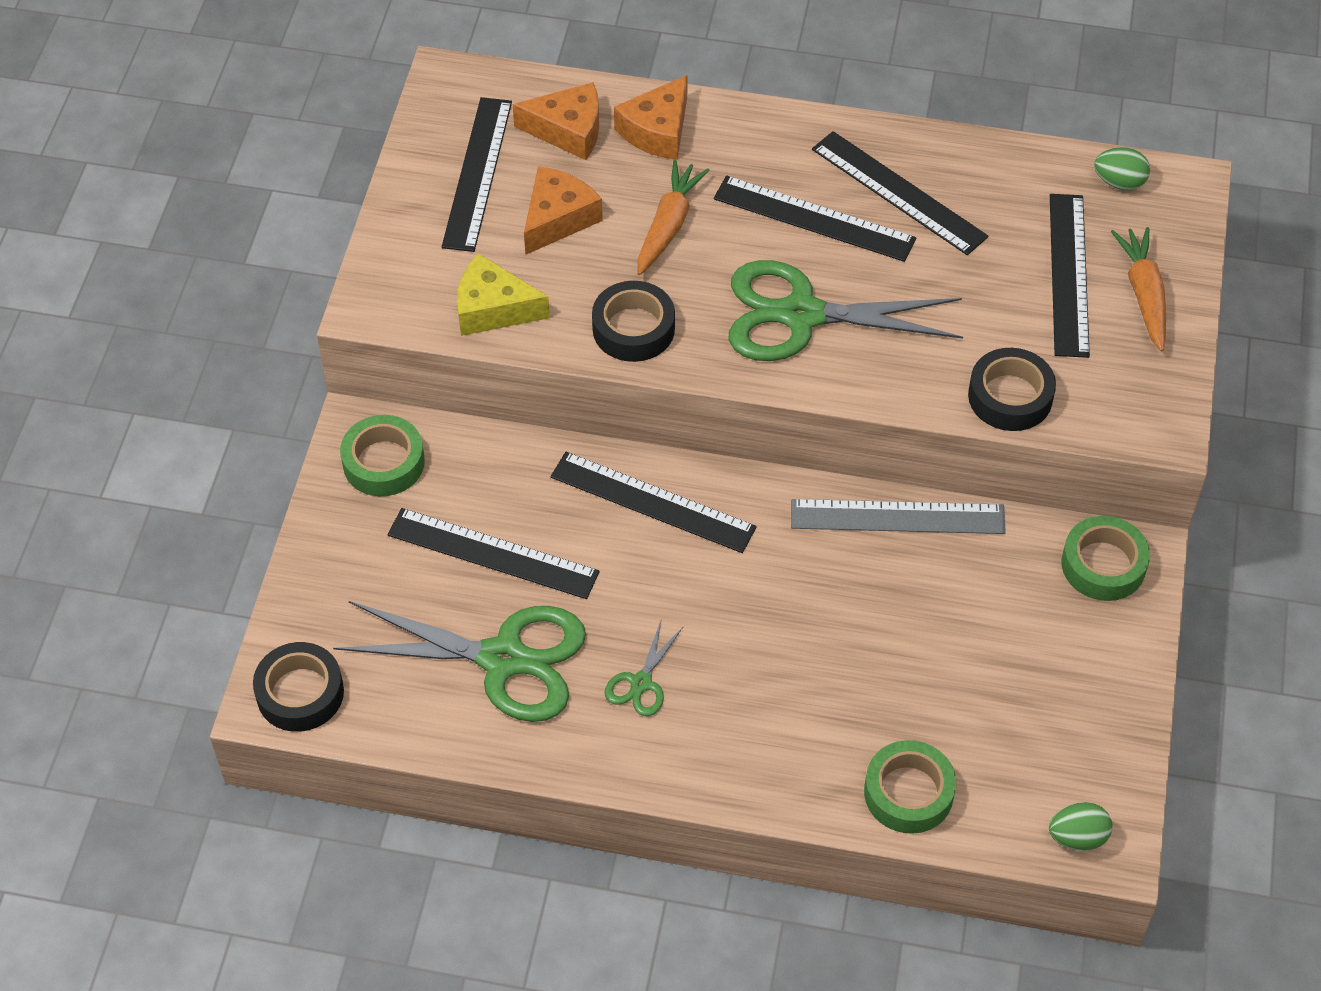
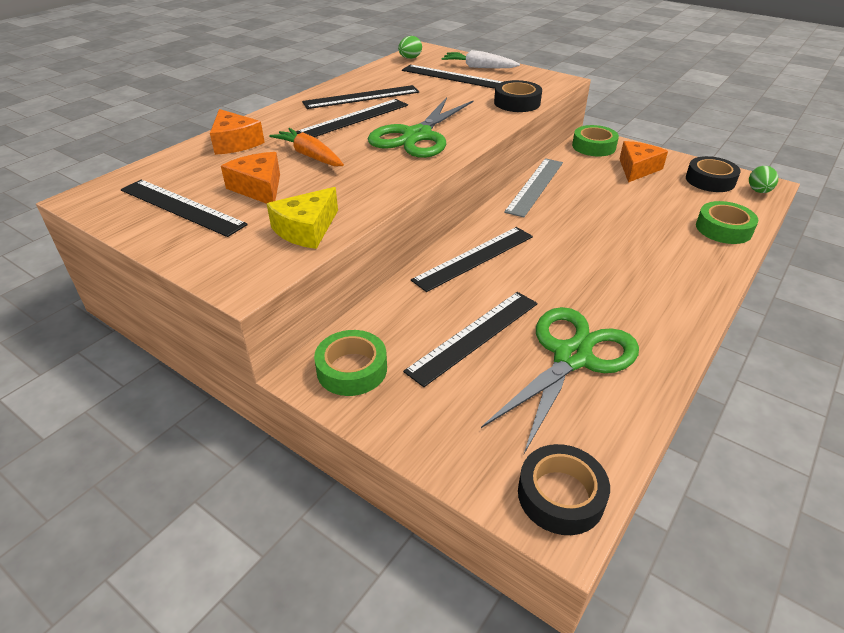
camera: 65 degrees left, 15 degrees down
(568, 130) = (194, 168): orange cheese -> orange cheese (637, 169)
(633, 329) = (377, 184): black tape -> black tape (710, 180)
(641, 683) = (616, 300): green scissors -> none
(1143, 294) = (478, 67): orange carrot -> white carrot

